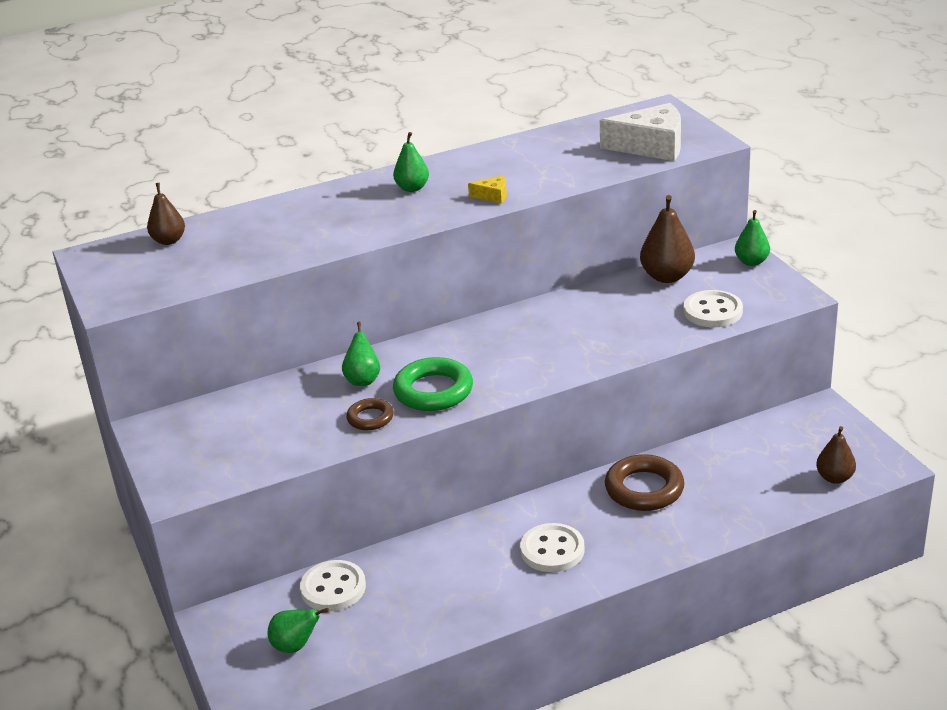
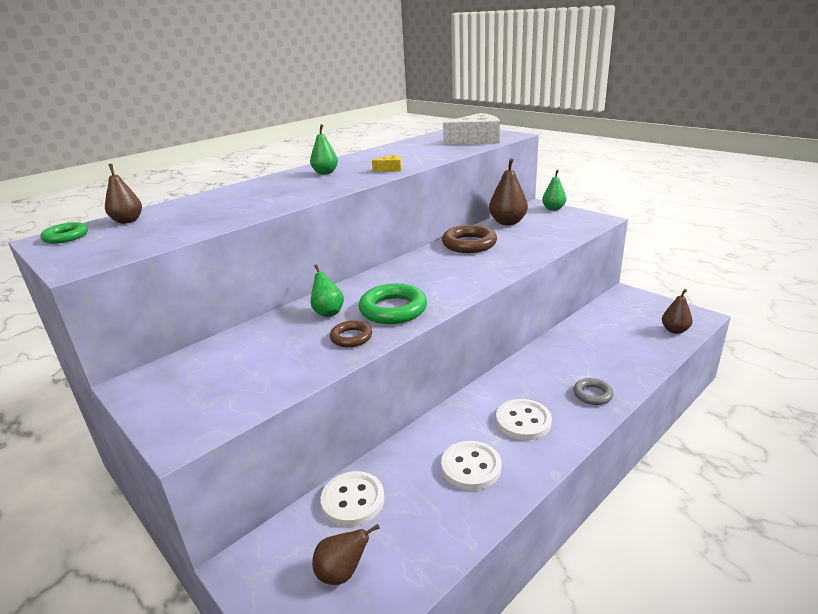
camera: 20 degrees left, 5 degrees down
(106, 255) = (66, 237): none -> green ring
(295, 646) = (342, 573): green pear -> brown pear
(644, 489) = (556, 362): brown ring -> brown ring (469, 244)
(654, 538) = (592, 394): none -> grey ring
(712, 311) = (556, 234): white button -> white button (471, 467)

